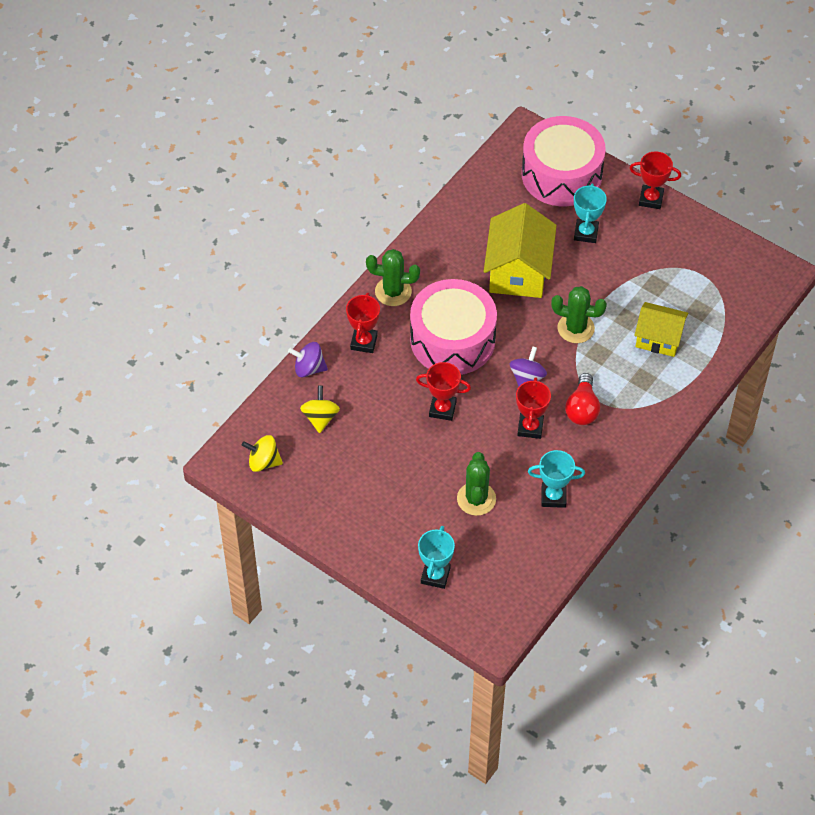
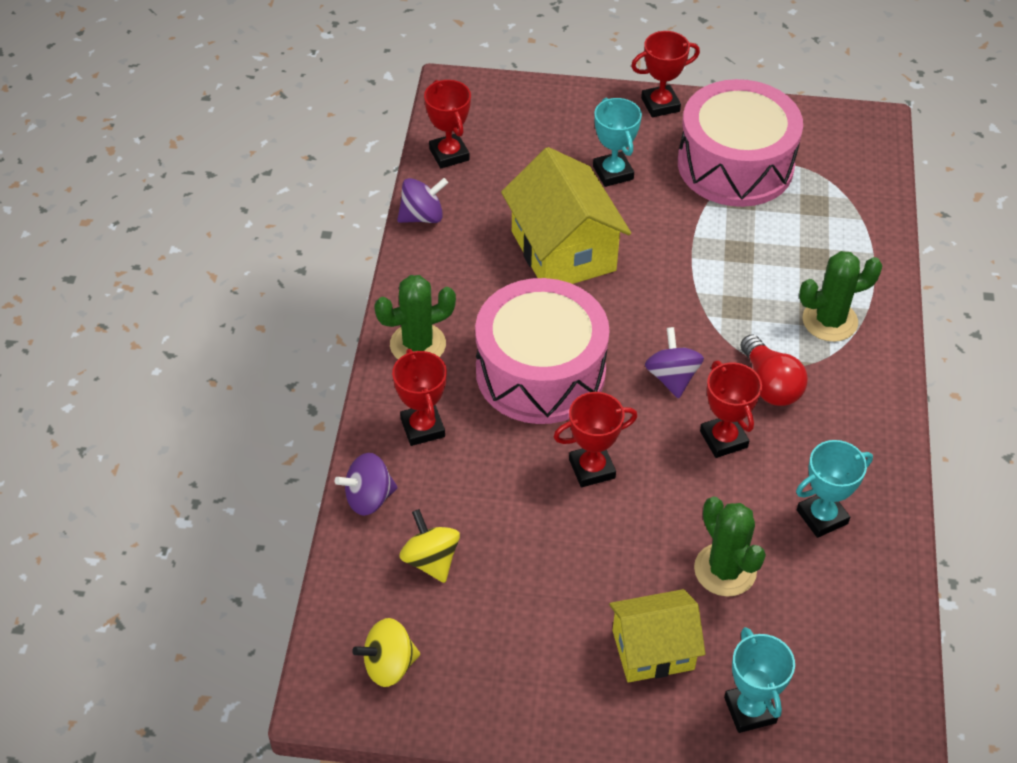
camera: 30 degrees left, 5 degrees down
(448, 211) = (422, 216): none -> purple spinning top
(492, 177) = (449, 154): none -> red trophy
(561, 174) = (533, 119): pink drum -> pink drum (735, 165)
(575, 328) = (686, 289): green cactus -> green cactus (829, 321)
(658, 338) = (794, 258): yellow house -> yellow house (653, 650)

